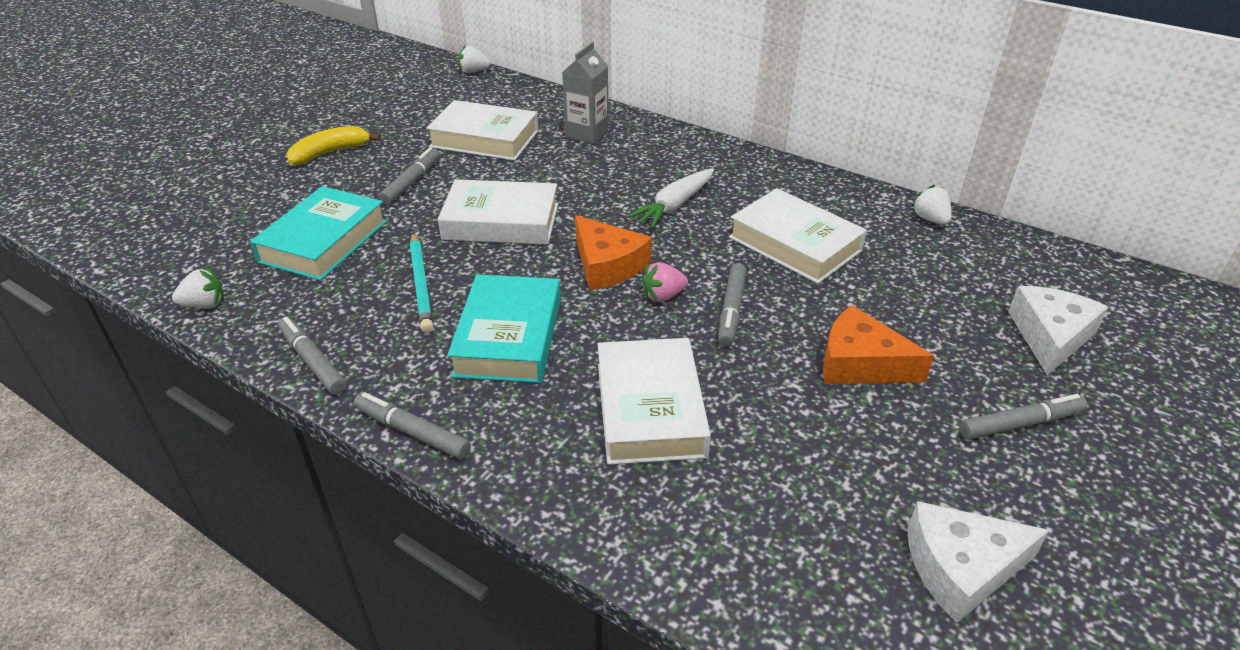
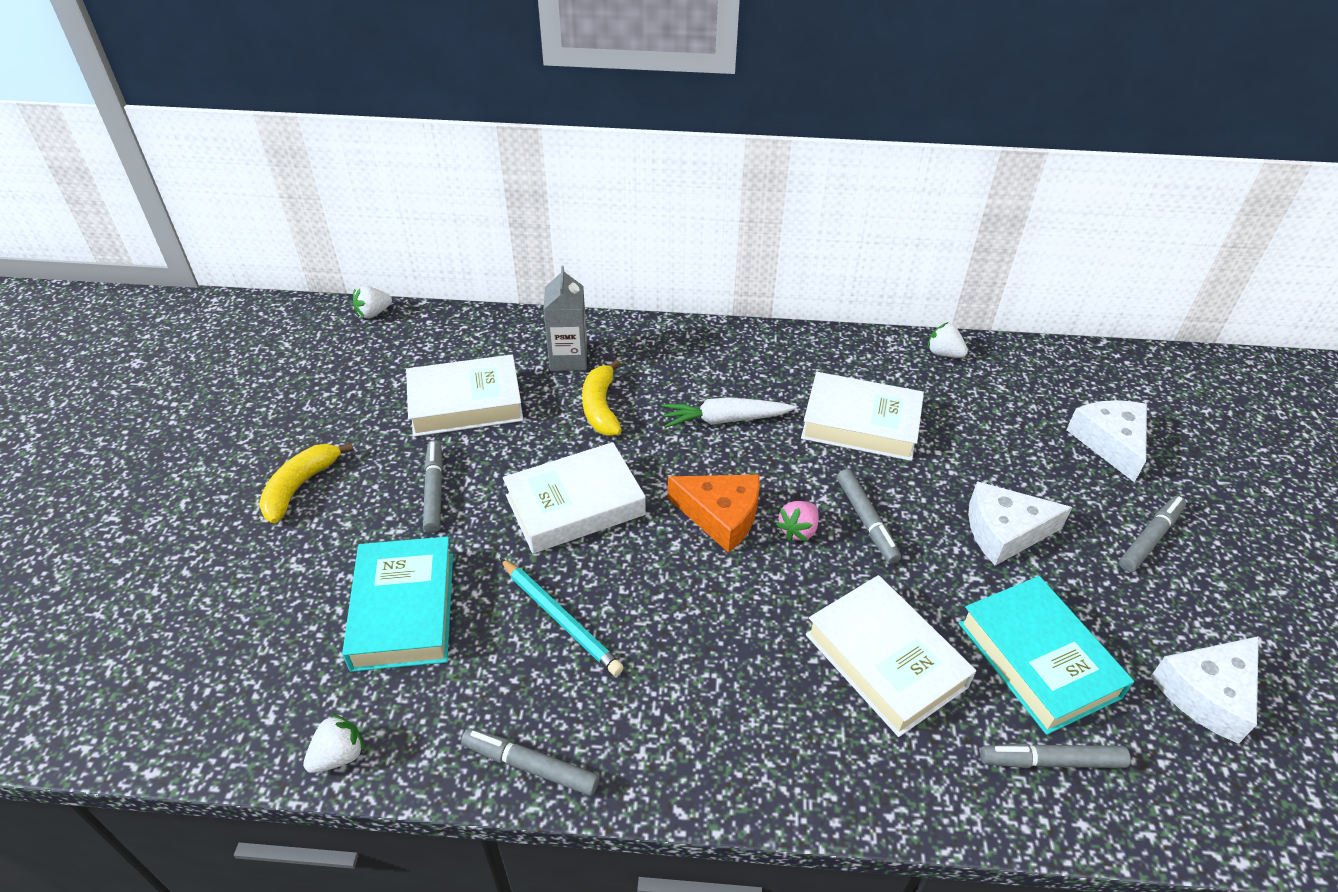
camera: 30 degrees left, 5 degrees up
(412, 432) = (703, 795): grey marker -> grey marker (1051, 761)
(508, 337) = (699, 642): turquoise book -> turquoise book (1037, 660)
(581, 169) = (600, 407): none -> yellow banana
(674, 206) = (725, 420): white carrot -> white carrot turned 75 degrees clockwise
(860, 363) = (1004, 532): orange cheese -> white cheese

